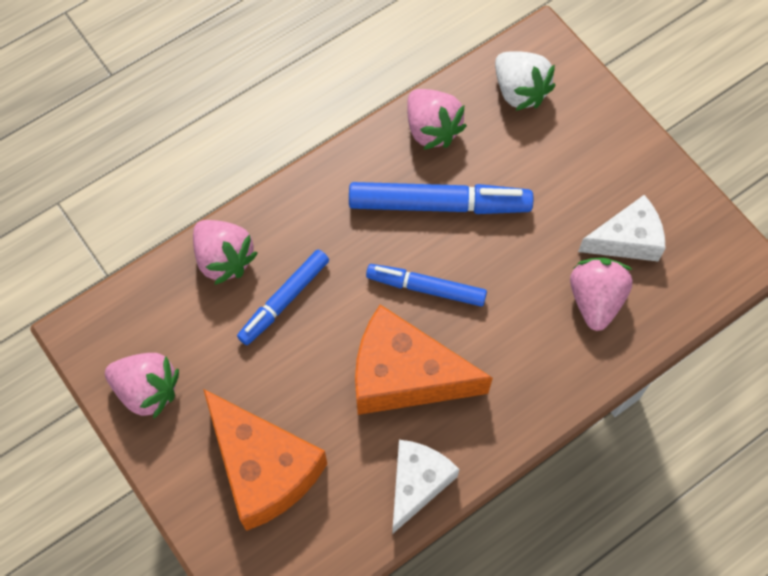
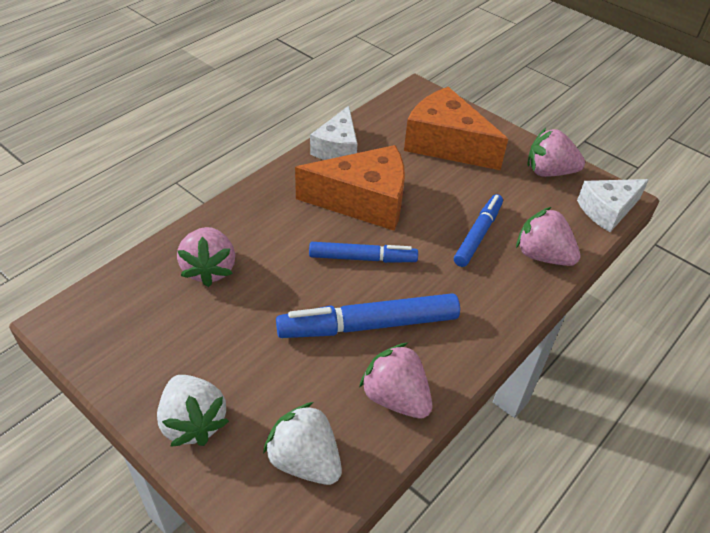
camera: 165 degrees right, 20 degrees down
(610, 137) = (193, 422): none -> white strawberry
(627, 240) = (178, 321): white cheese -> white cheese (607, 210)

